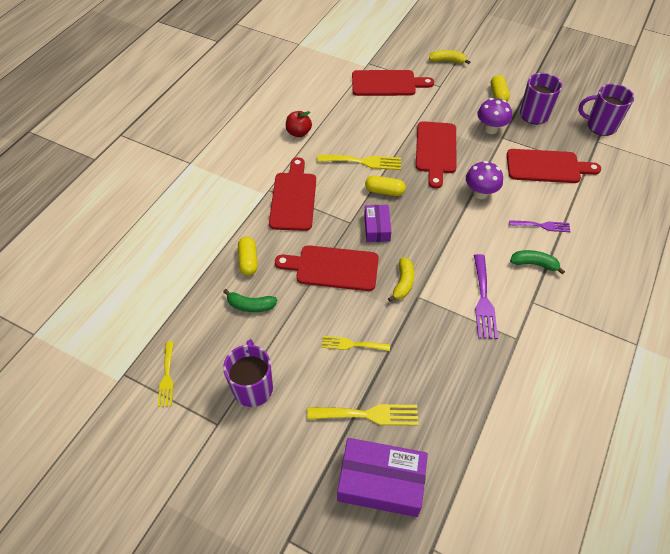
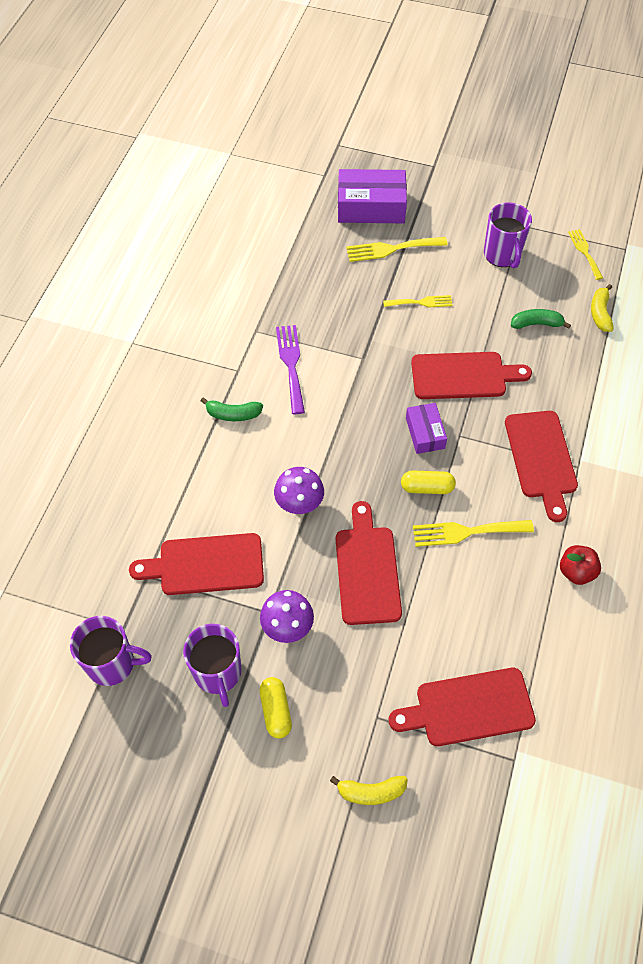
camera: 170 degrees right, 5 degrees up
(248, 261) = (560, 370): yellow capsule -> none
(403, 283) = (381, 370): yellow banana -> yellow banana (600, 313)
(542, 226) = (219, 467): purple fork -> none

